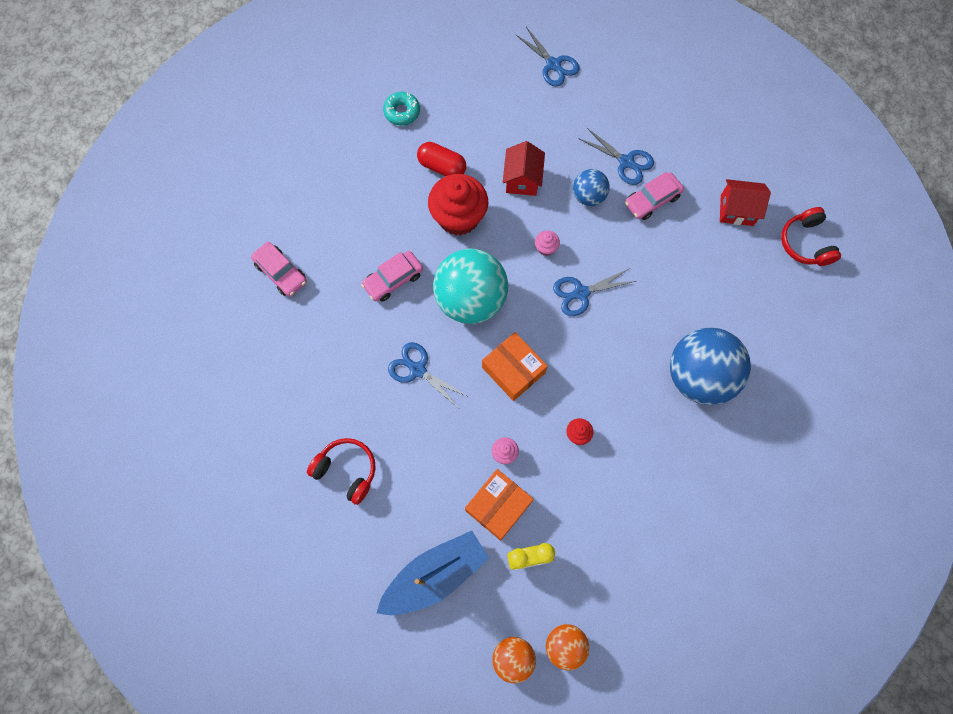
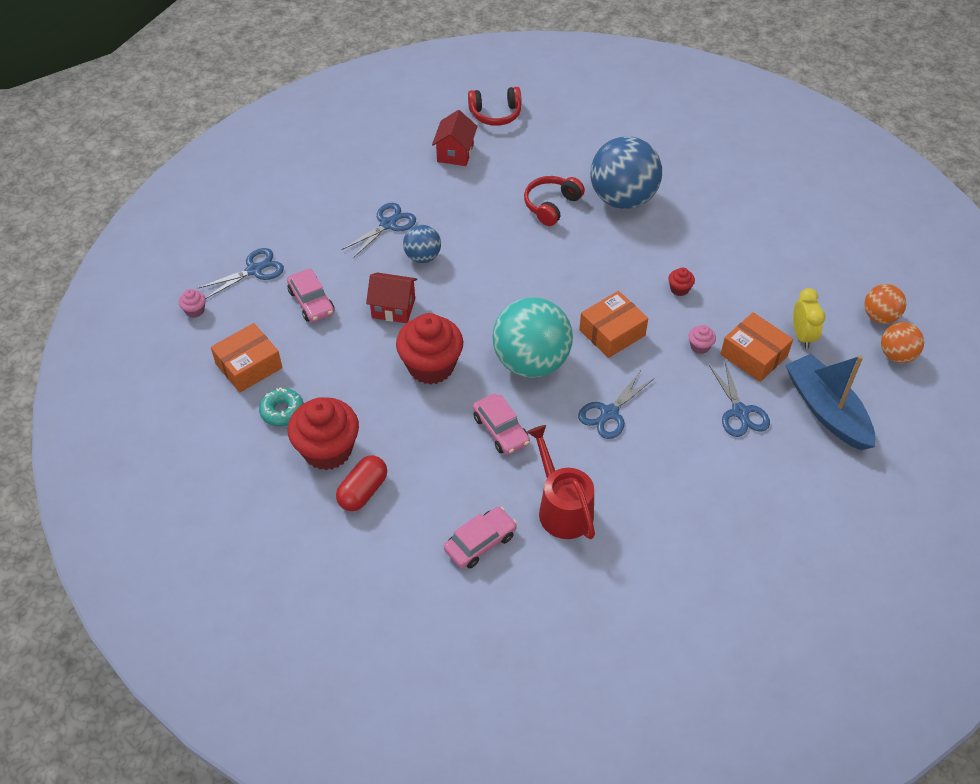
camera: 85 degrees left, 20 degrees down
(315, 334) = (562, 508): none -> red watering can
(347, 470) = (723, 482): red headphones -> red headphones (551, 205)
(365, 150) = (327, 450): none -> red cupcake
(442, 167) = (364, 377): red capsule -> red capsule (363, 491)
(446, 80) = (249, 366): none -> orange box
(546, 248) = (477, 296): pink cupcake -> pink cupcake (195, 310)
(581, 293) = (531, 273): blue scissors -> blue scissors (740, 412)
(652, 200) = (435, 210): pink car -> pink car (311, 302)

